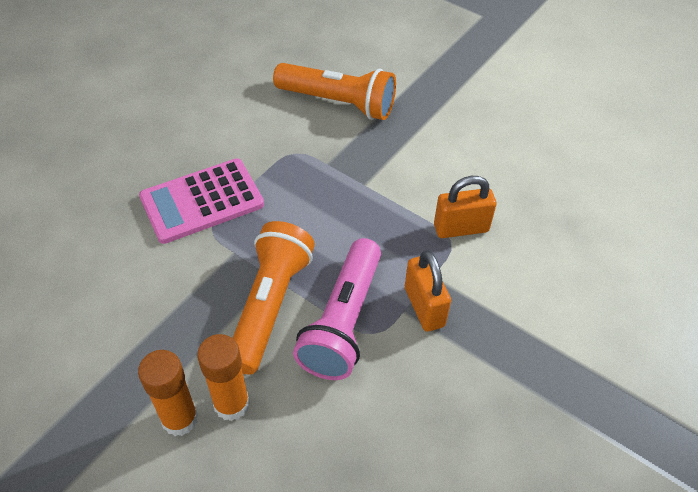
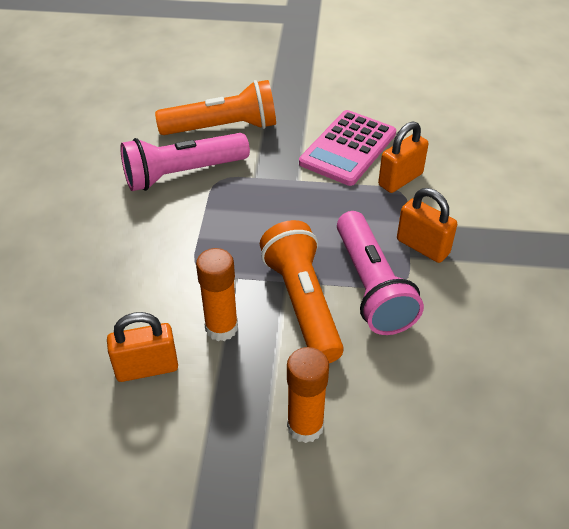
camera: 30 degrees left, 5 degrees down
(102, 296) = (147, 368): none -> orange padlock
(202, 201) = (171, 251): pink calculator -> pink calculator (348, 148)
(231, 404) = (338, 392): orange glue stick -> orange glue stick (221, 328)
(269, 133) = (183, 173): none -> pink flashlight

